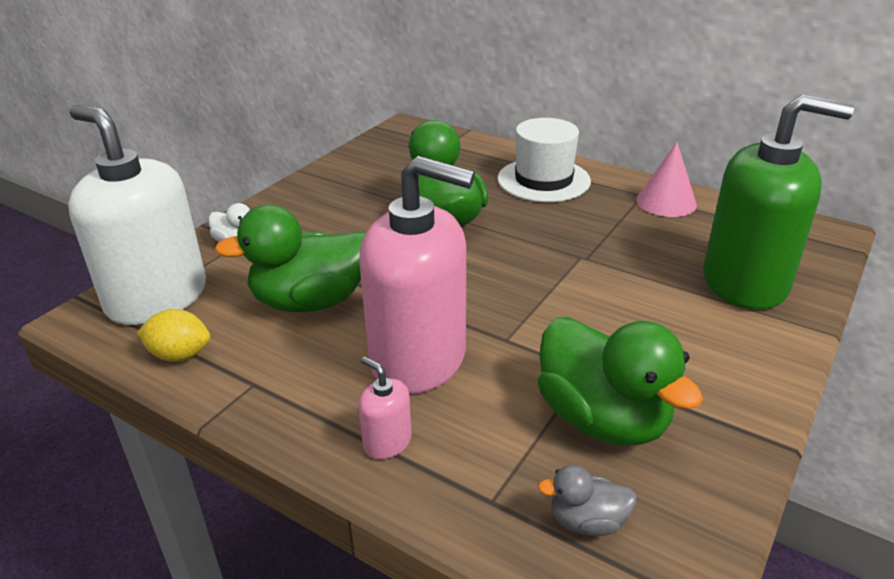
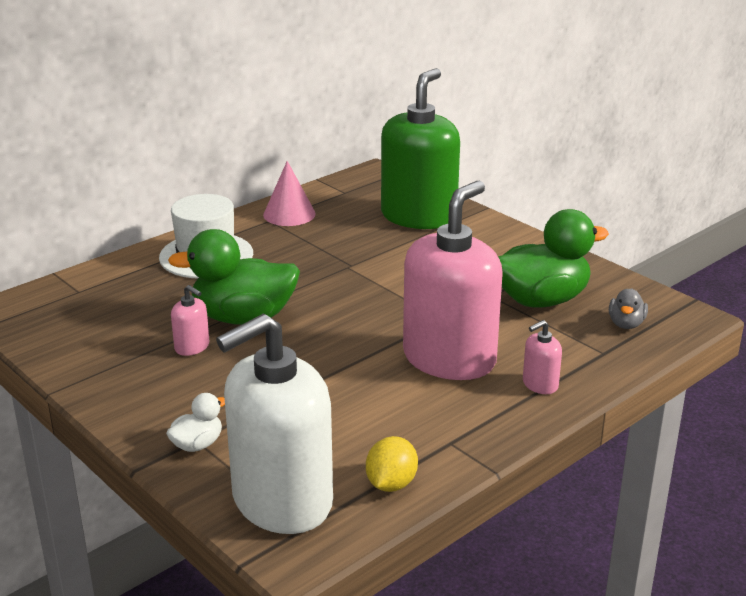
camera: 75 degrees left, 5 degrees down
(310, 302) = (342, 404): green duck -> none
(382, 208) = (192, 347): none -> pink soap dispenser

